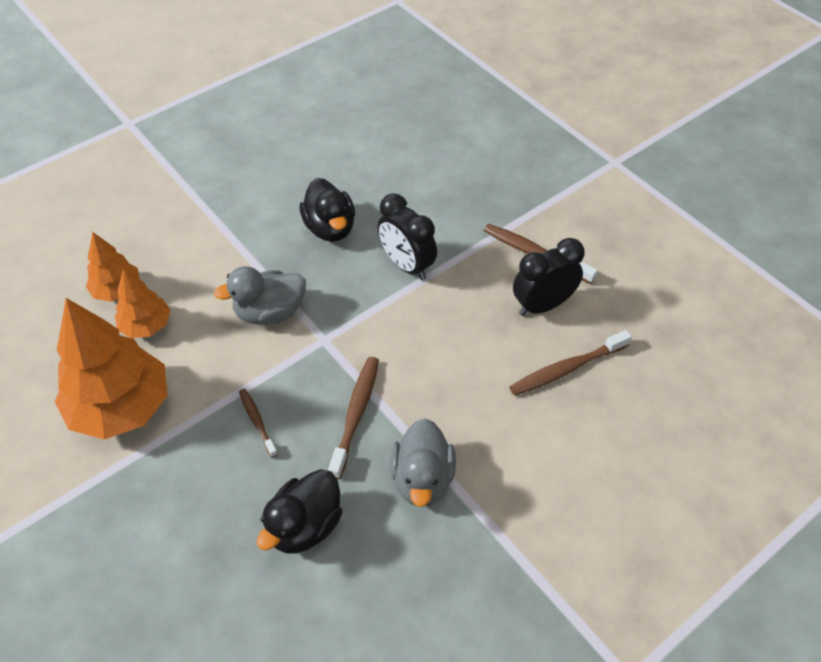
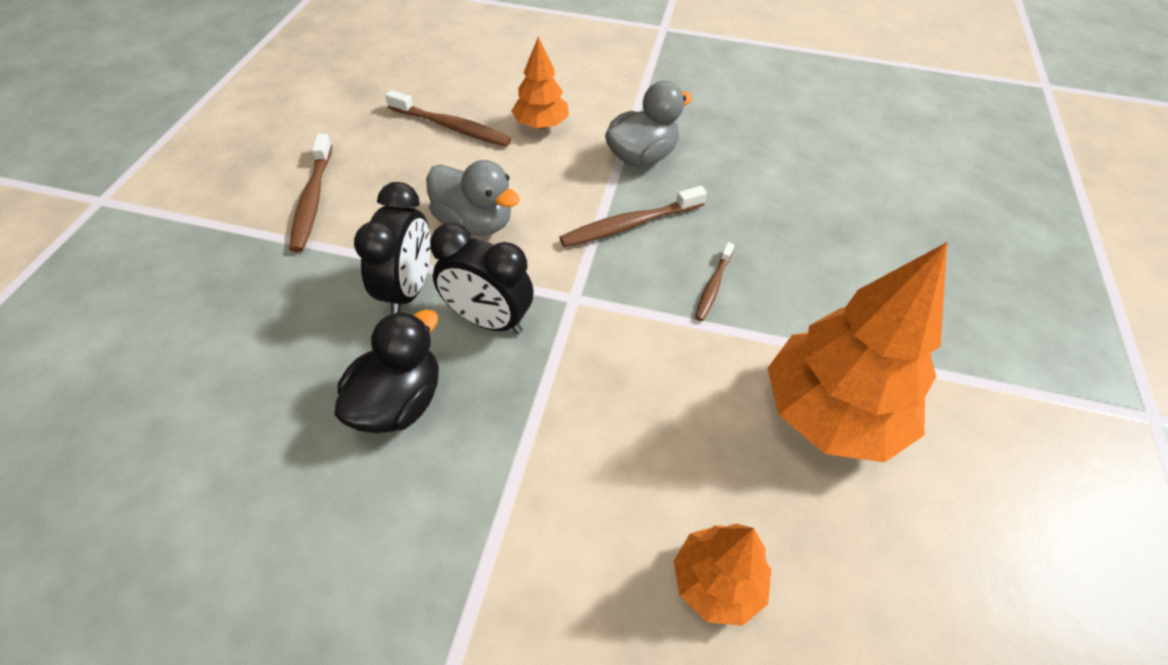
camera: 130 degrees left, 0 degrees up
(146, 326) = (725, 486): orange tree -> orange tree (541, 125)
(270, 312) = (584, 370): grey duck -> grey duck (474, 223)
(305, 526) = (755, 197): black duck -> none
(542, 305) = (385, 167): black clock -> black clock (488, 320)

